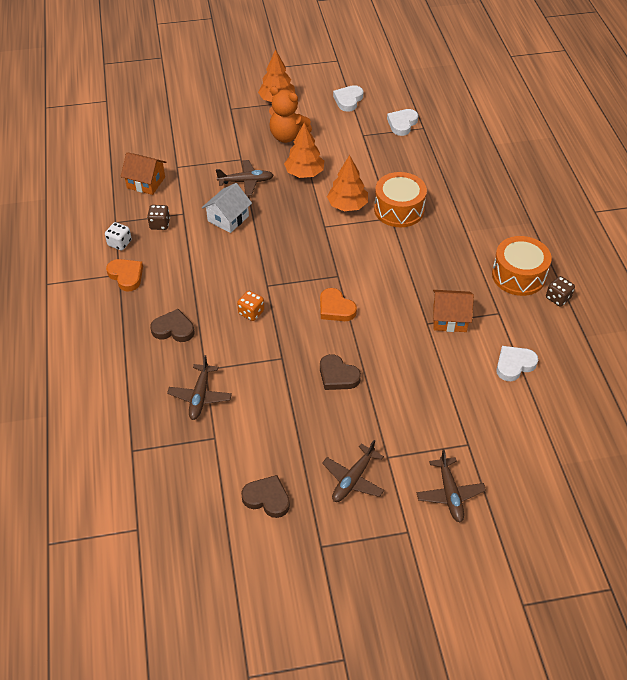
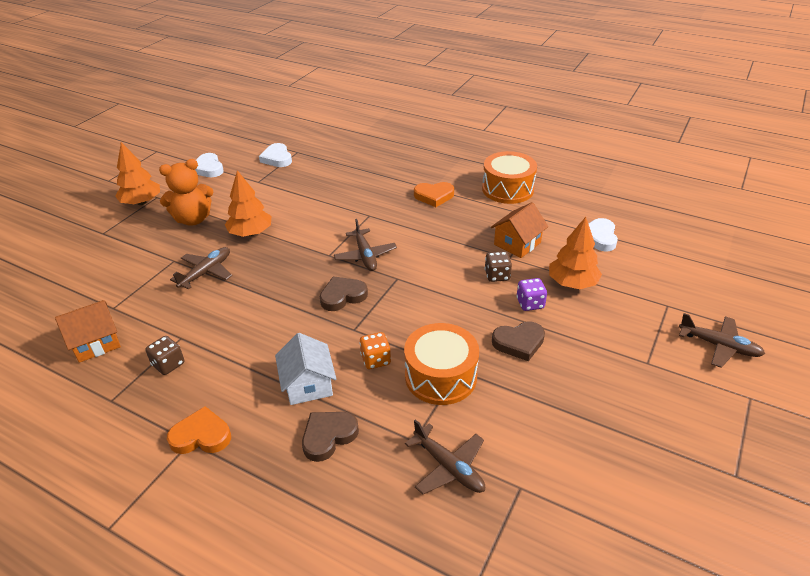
camera: 50 degrees left, 10 degrees down
(119, 243) = (146, 414): white dice -> none
(228, 218) = (234, 309): white house -> white house (308, 384)
(267, 498) = (642, 487): brown heart -> brown heart (342, 296)
(335, 308) = (434, 300): orange heart -> orange heart (434, 196)
(347, 205) = (323, 230): orange tree -> orange tree (572, 283)
(353, 479) = (659, 402): brown plane -> brown plane (365, 256)
(385, 361) = (530, 303): none -> purple dice
(399, 209) = (366, 207): orange drum -> orange drum (440, 376)
(558, 298) = (550, 184): brown dice -> brown dice (497, 275)

